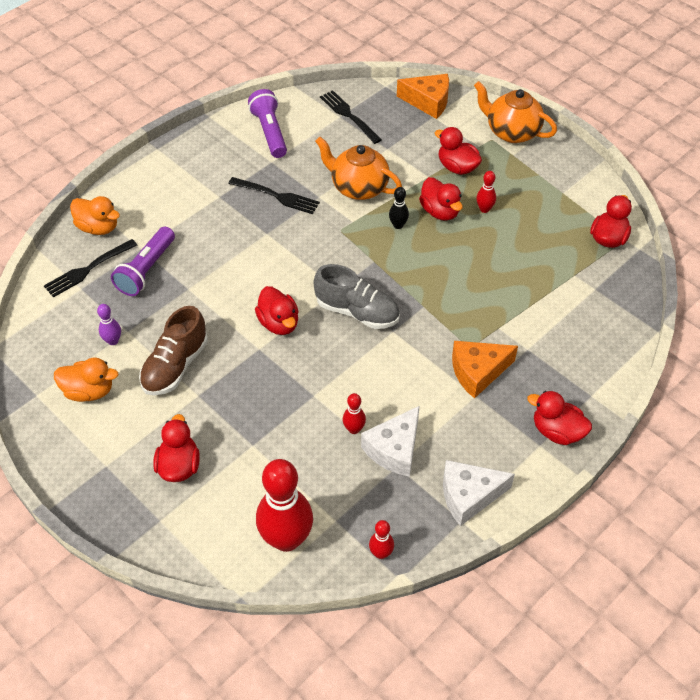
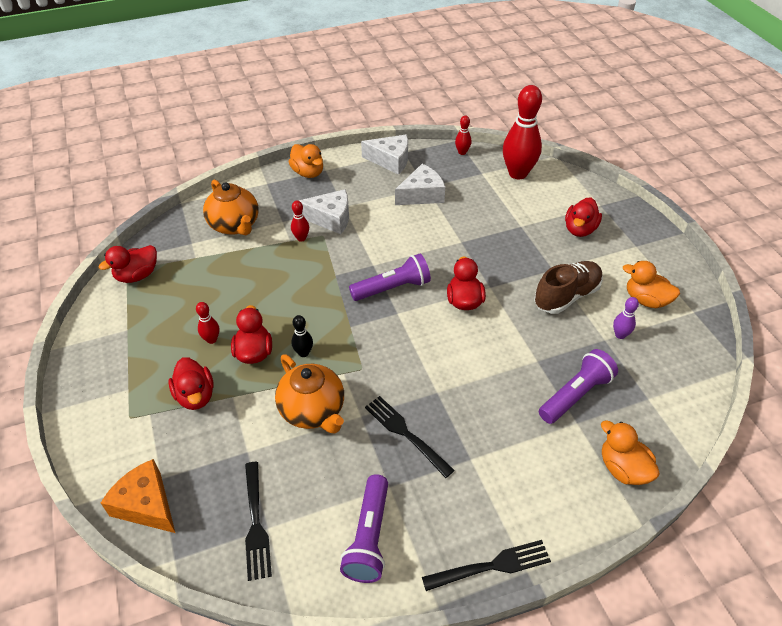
camera: 155 degrees left, 5 degrees down
(88, 269) = (638, 418): black fork -> black fork (490, 566)
(354, 429) = (443, 213): red bowling pin -> red bowling pin (301, 238)
(357, 312) = (392, 288): grey shoe -> purple flashlight
(478, 372) = (330, 218): orange cheese -> white cheese
(511, 132) = (100, 418): orange teapot -> orange teapot (235, 225)
(557, 431) = (308, 173): red duck -> orange duck

